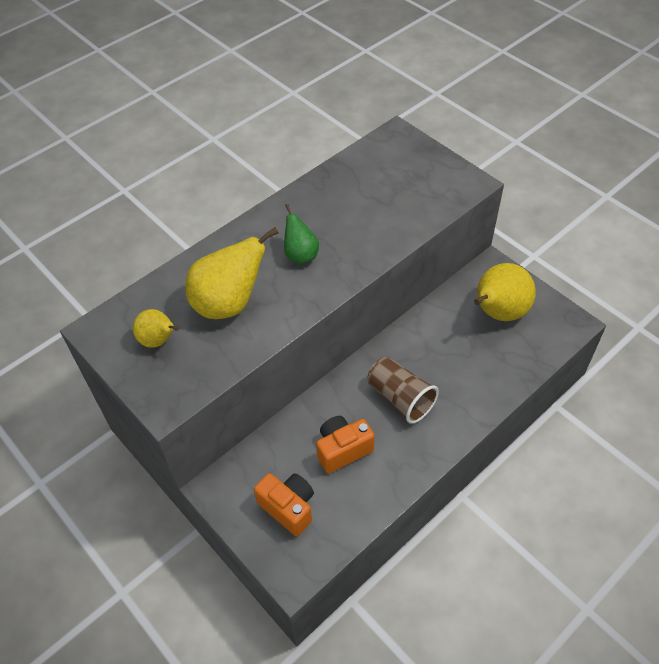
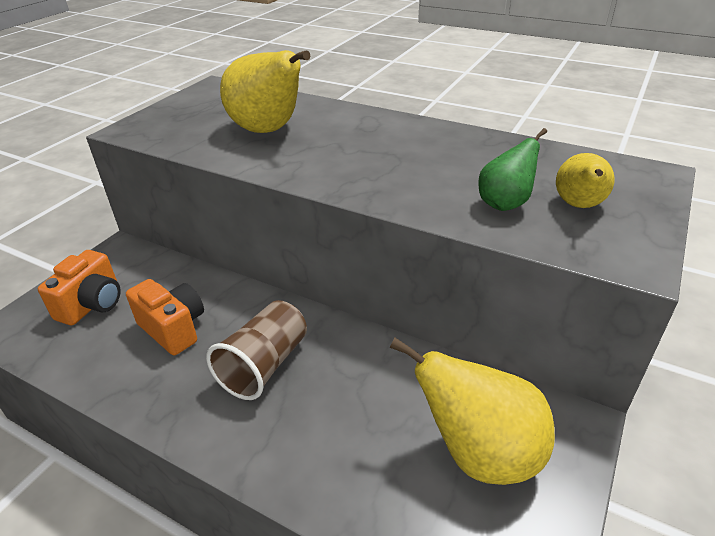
camera: 70 degrees right, 15 degrees down
(159, 340) = (208, 110): yellow pear -> yellow pear (579, 205)
(300, 255) = (363, 153): green pear -> green pear (505, 203)

